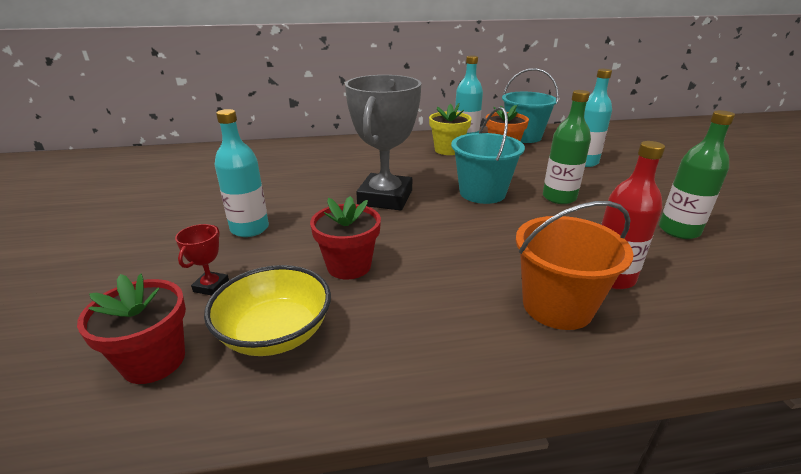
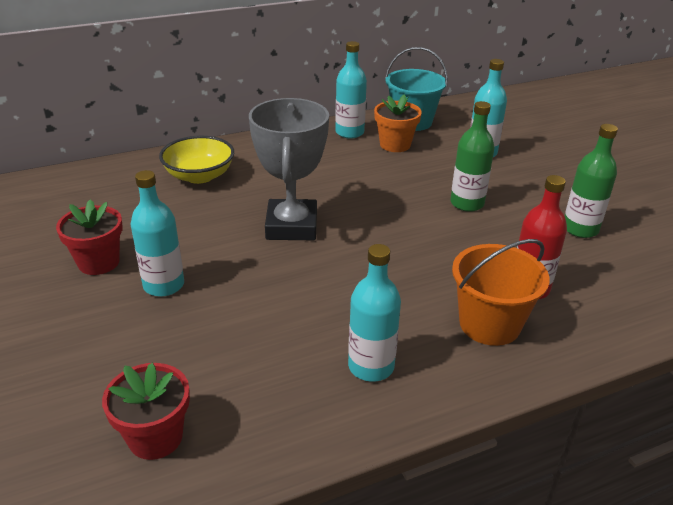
camera: 15 degrees left, 5 degrees up
(211, 286) = (163, 357): red trophy -> none
(275, 333) = (253, 392): yellow bowl -> yellow bowl (199, 176)
(349, 266) = (289, 313): red flower pot -> red flower pot (98, 262)
(409, 328) = (371, 366): none -> turquoise bottle
(448, 150) = (335, 150): yellow flower pot -> none
(482, 193) = (390, 207): turquoise bucket -> none

